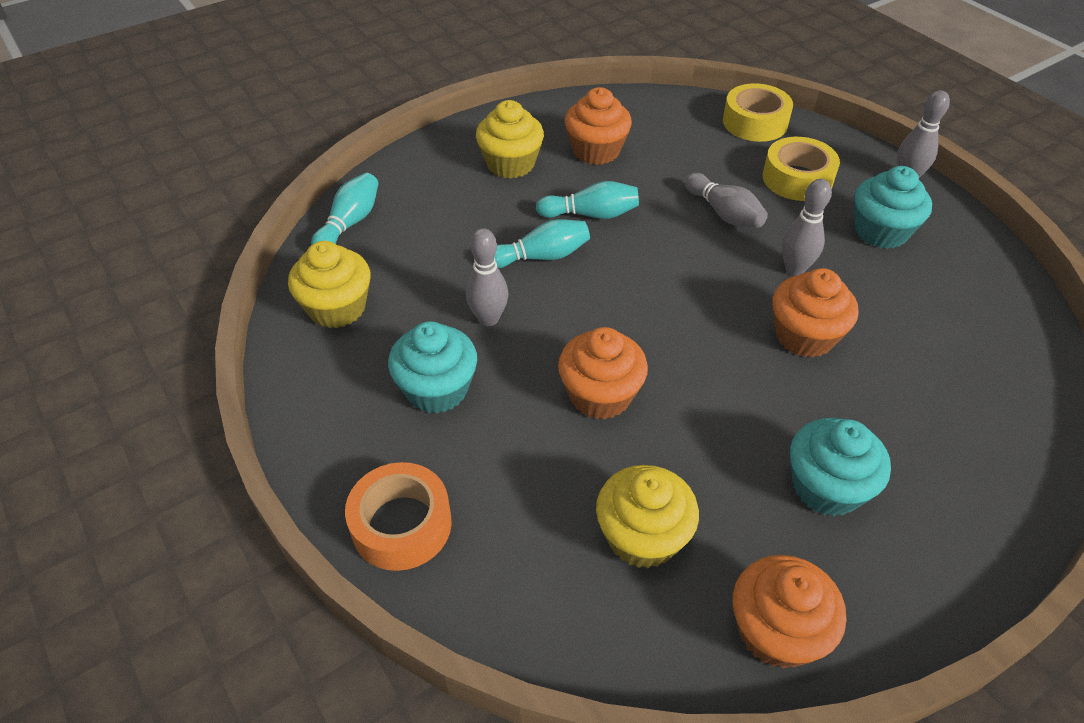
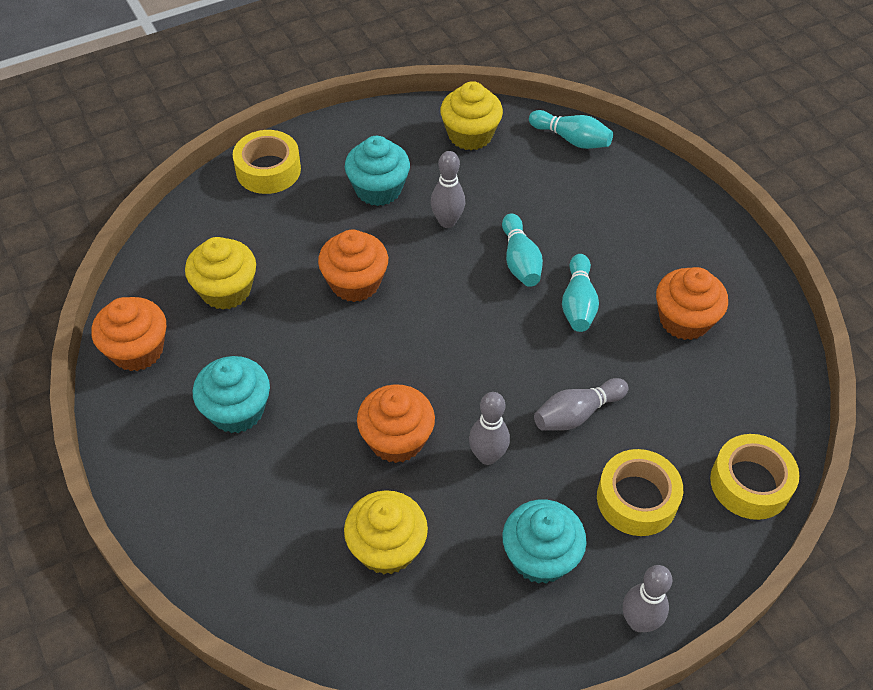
camera: 95 degrees right, 5 degrees up
(401, 524) = (268, 170): orange tape -> yellow tape
(510, 164) = (659, 249): yellow cupcake -> yellow cupcake (387, 548)

